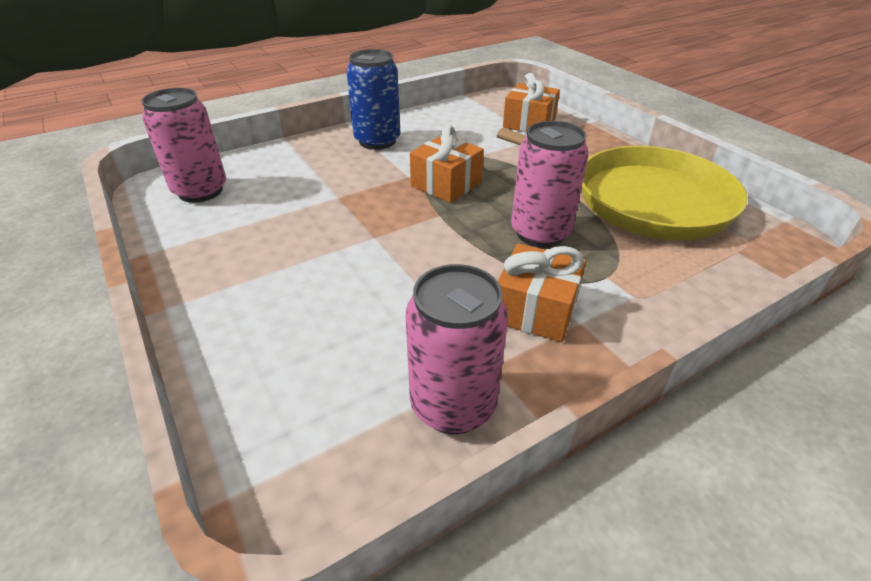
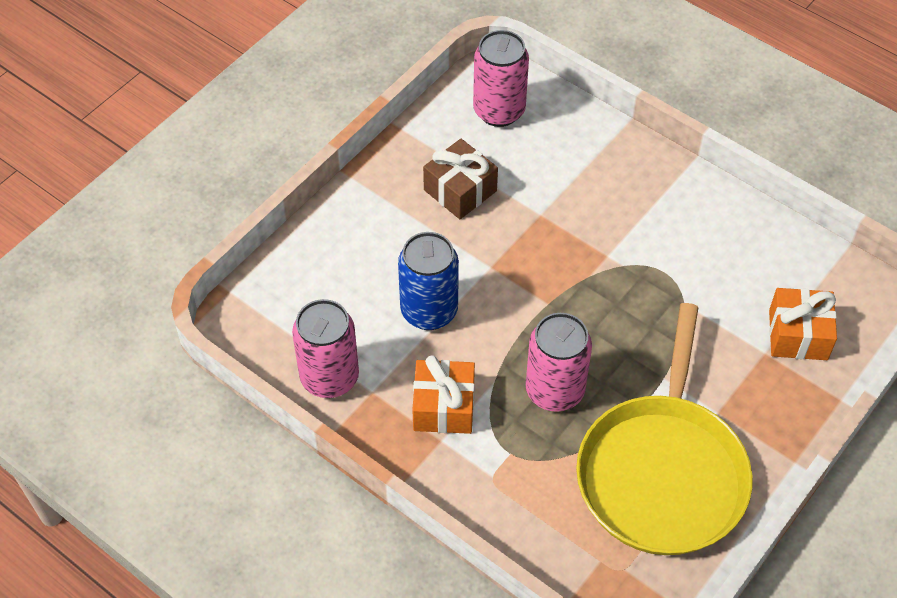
camera: 70 degrees right, 15 degrees up
(267, 234) = (460, 190): none -> brown gift
(377, 141) = (666, 202): blue can -> blue can (429, 311)
(446, 184) = (606, 292): orange gift -> none

